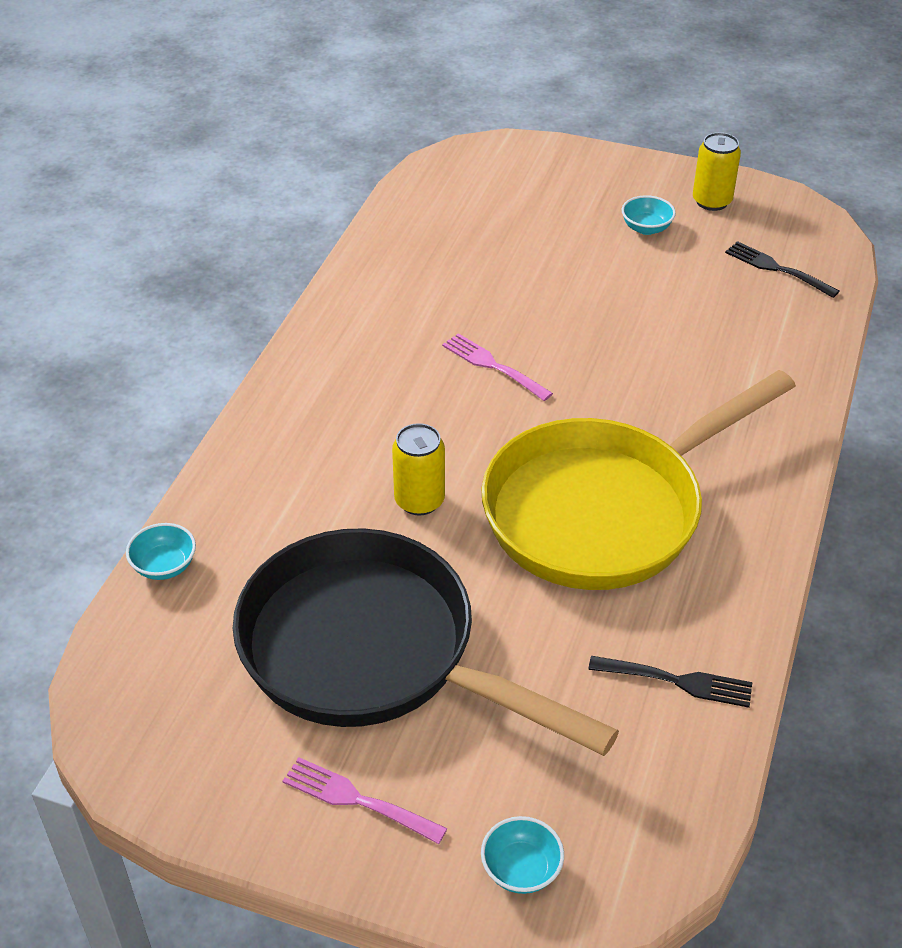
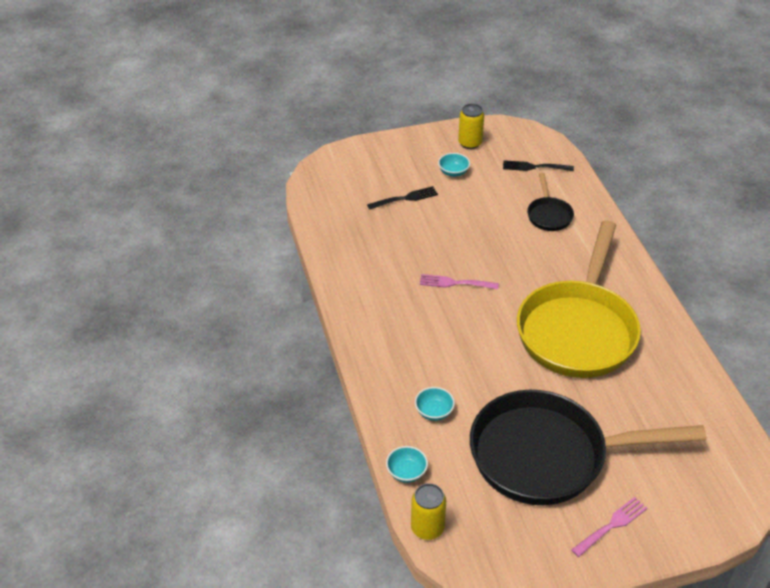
camera: 35 degrees left, 0 degrees up
(357, 800) = (611, 525): pink fork -> pink fork turned 150 degrees clockwise
(419, 501) = (492, 371): yellow can -> yellow can (427, 528)
(521, 869) = (705, 512): turquoise bowl -> turquoise bowl (434, 412)
(677, 681) = (684, 393): black fork -> black fork (405, 198)
(729, 339) = (549, 215): none -> black pan

